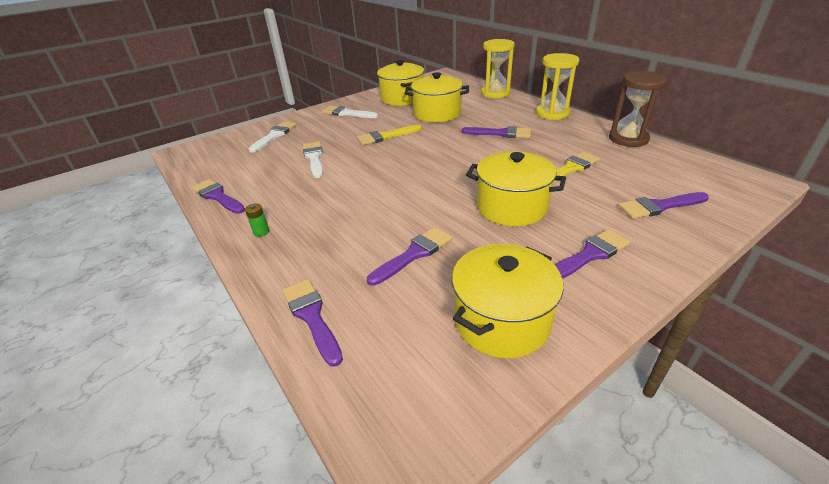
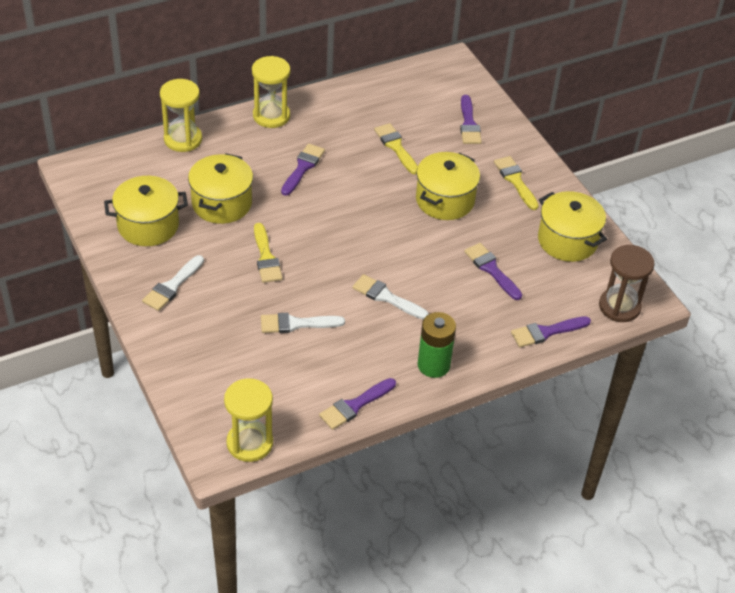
camera: 85 degrees left, 10 degrees up
(192, 160) = (249, 443): none -> yellow hourglass
(261, 232) = (433, 365): green battery -> green battery, size x2.28
(274, 136) = (211, 362): white brush -> white brush (386, 297)
(589, 255) = (515, 180): purple brush -> yellow brush
(628, 139) = (355, 91): brown hourglass -> brown hourglass (619, 307)

